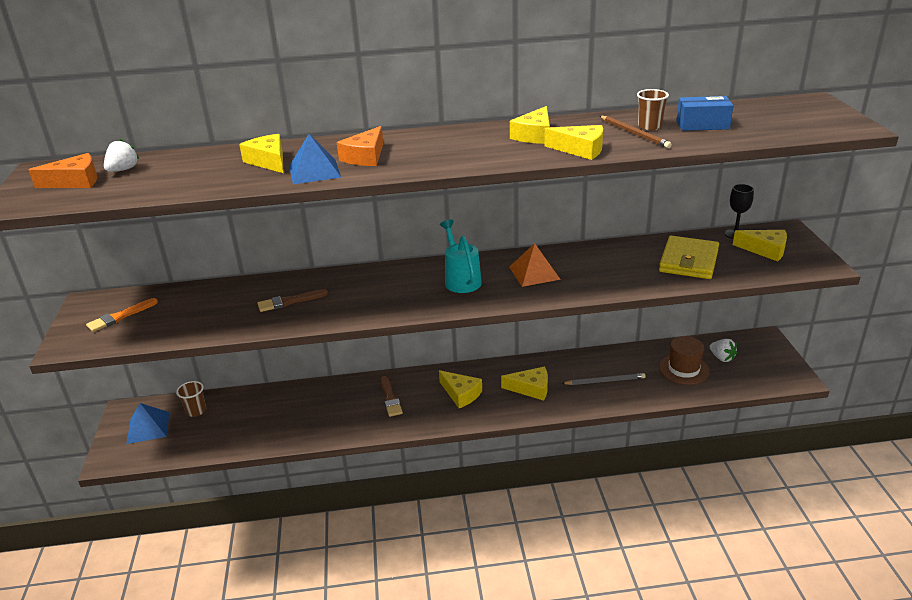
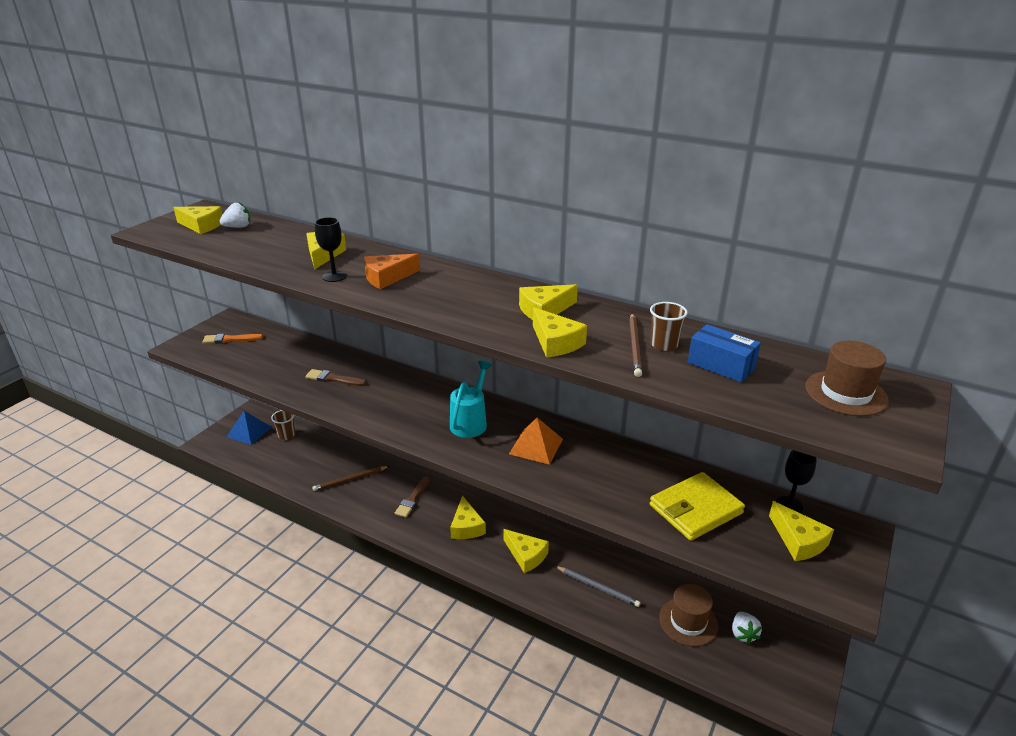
camera: 35 degrees right, 0 degrees up
(75, 181) = (201, 226): orange cheese -> yellow cheese
(312, 413) = (350, 479): none -> brown pencil
(314, 171) = (334, 276): blue pyramid -> black goblet
(789, 114) = (846, 393): none -> brown hat

